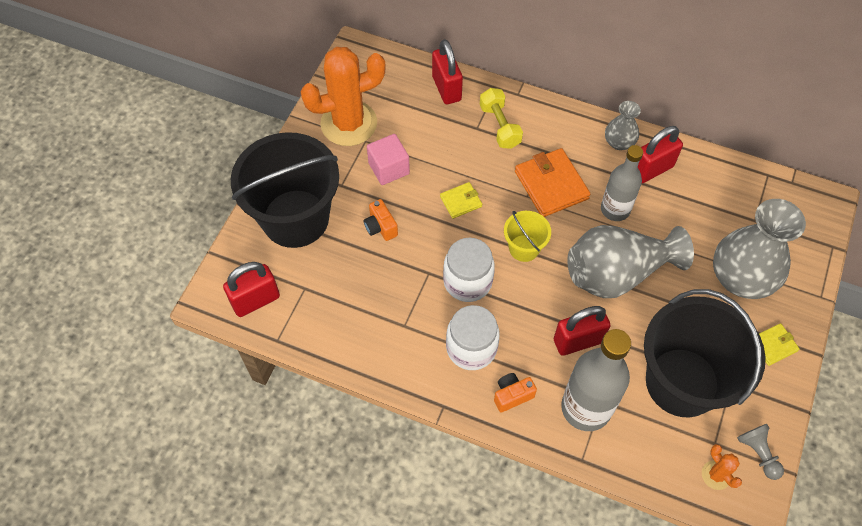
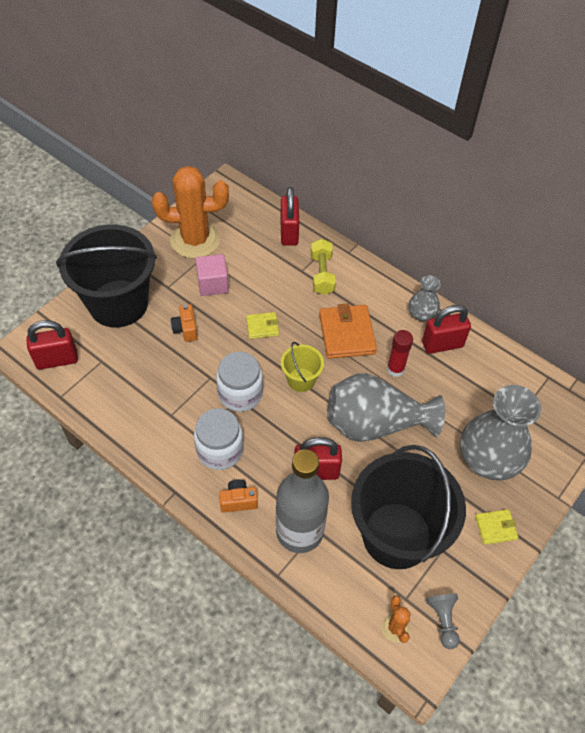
camera: 15 degrees right, 5 degrees down
(615, 209) = (395, 369): grey bottle -> red glue stick

